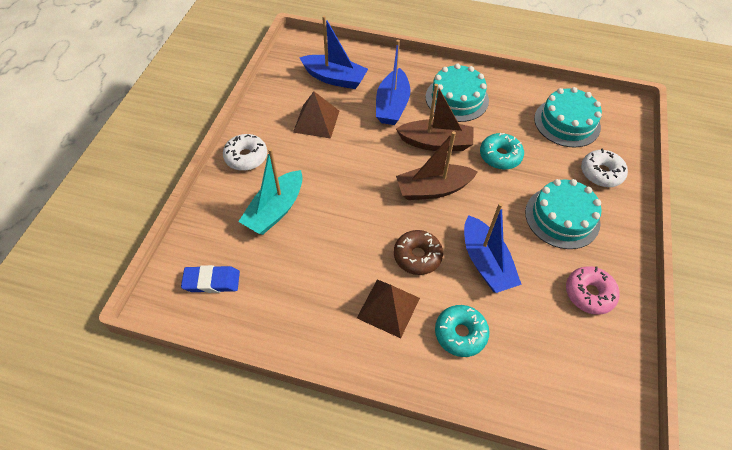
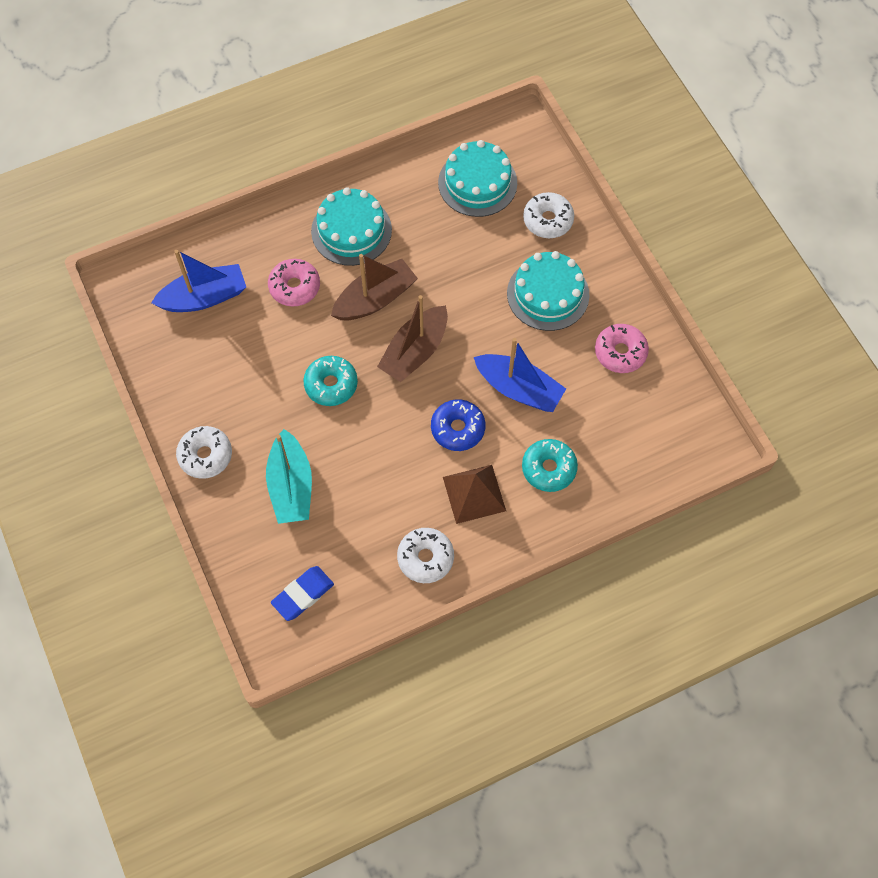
camera: 40 degrees left, 10 degrees up
(312, 324) = (425, 558): none -> white donut
(316, 121) = (235, 362): brown pyramid -> none
(392, 105) = (294, 287): blue boat -> pink donut
(417, 256) = (458, 428): brown donut -> blue donut
(500, 156) = (446, 269): turquoise donut -> turquoise donut (331, 384)

